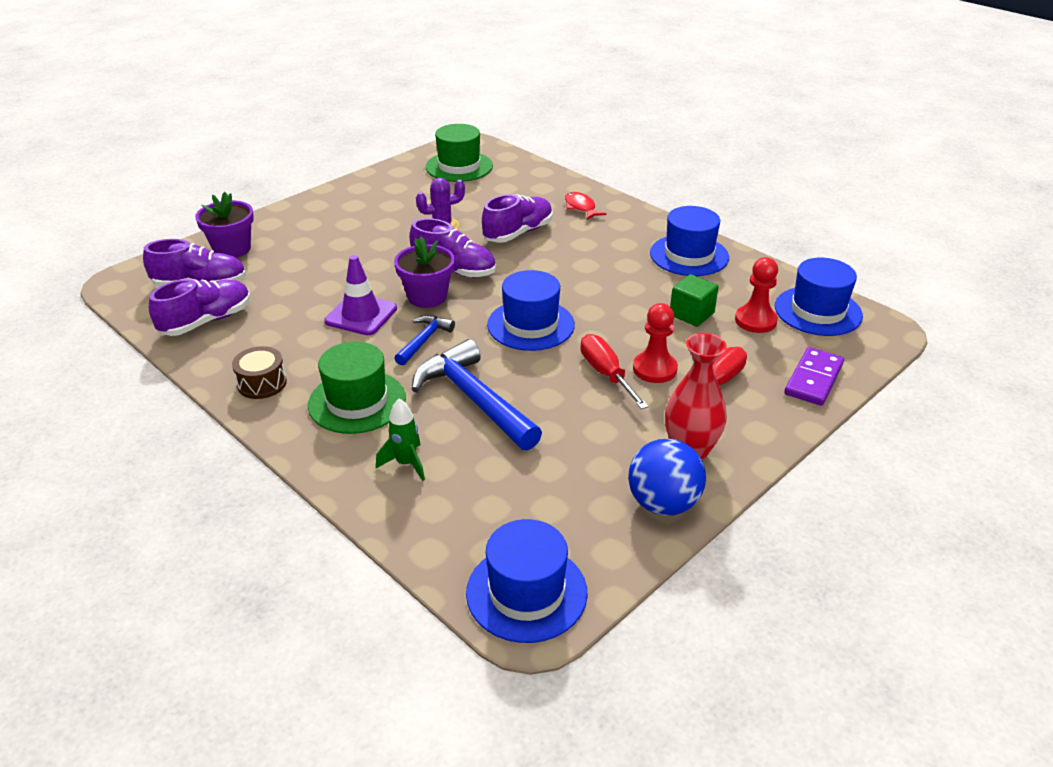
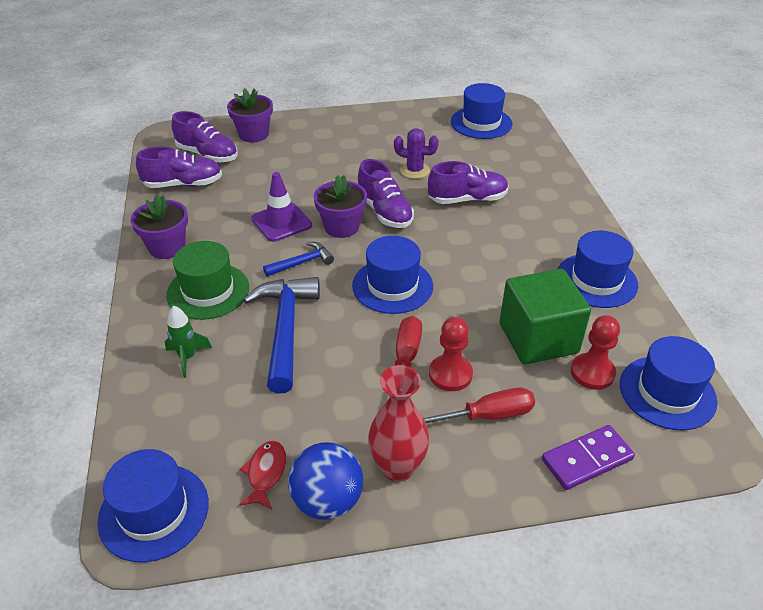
camera: 35 degrees right, 5 degrees up
(262, 383) = (167, 247): brown drum -> purple flower pot
(459, 166) = (481, 123): green hat -> blue hat
(581, 207) = (545, 196): red fish -> red fish (266, 473)
(691, 314) = (538, 338): green cube -> green cube, size x1.81

